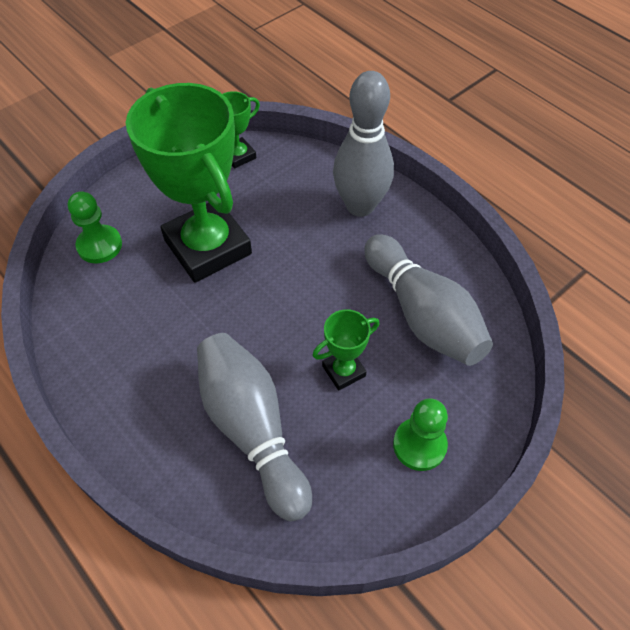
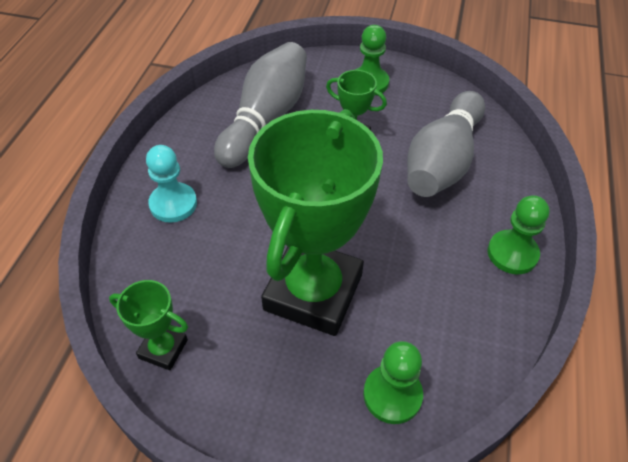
camera: 125 degrees left, 5 degrees down
(114, 402) = (512, 253): none -> green pawn
(360, 206) = (173, 204): grey bowling pin -> turquoise pawn

